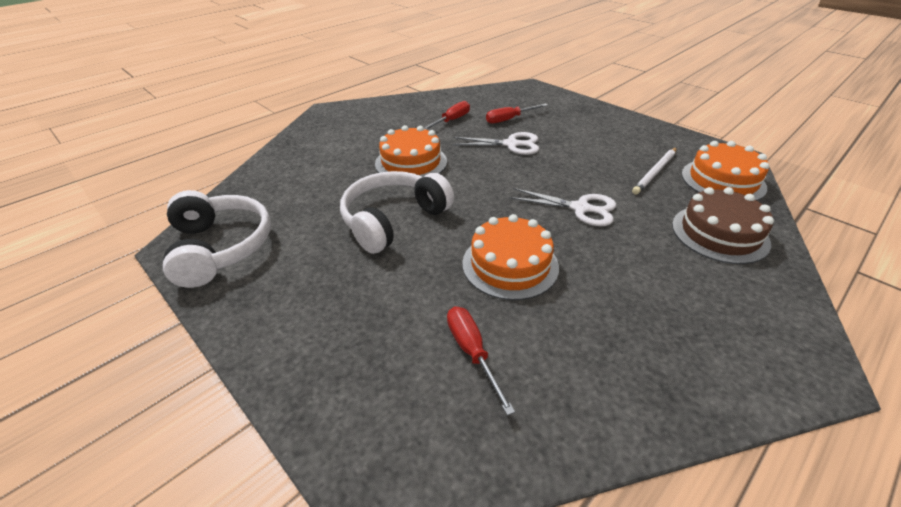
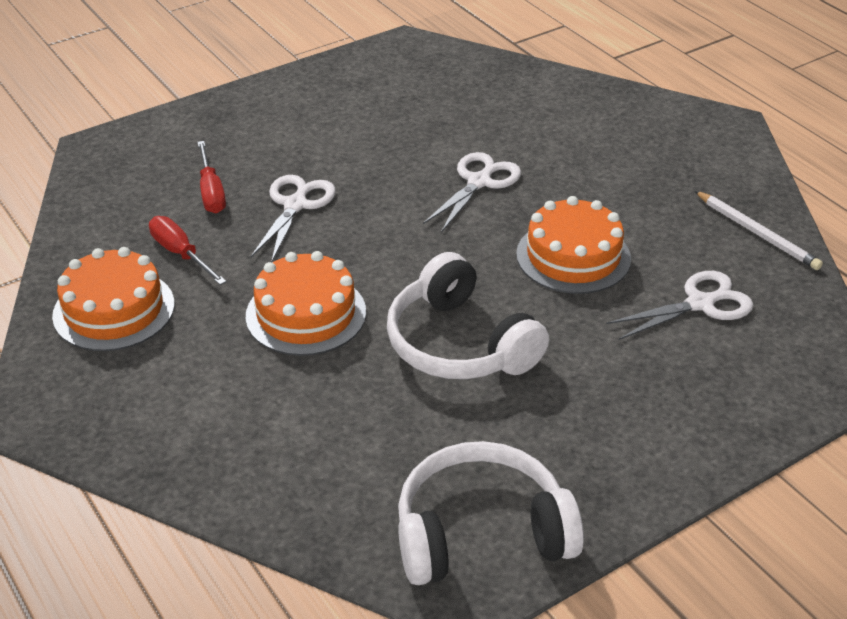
camera: 80 degrees left, 0 degrees up
(472, 352) = (700, 304): red screwdriver -> white scissors
(655, 172) = (419, 108): white pencil -> white pencil (757, 233)
(719, 233) = (549, 106): brown cake -> none
(722, 180) = (454, 70): orange cake -> orange cake (114, 310)

